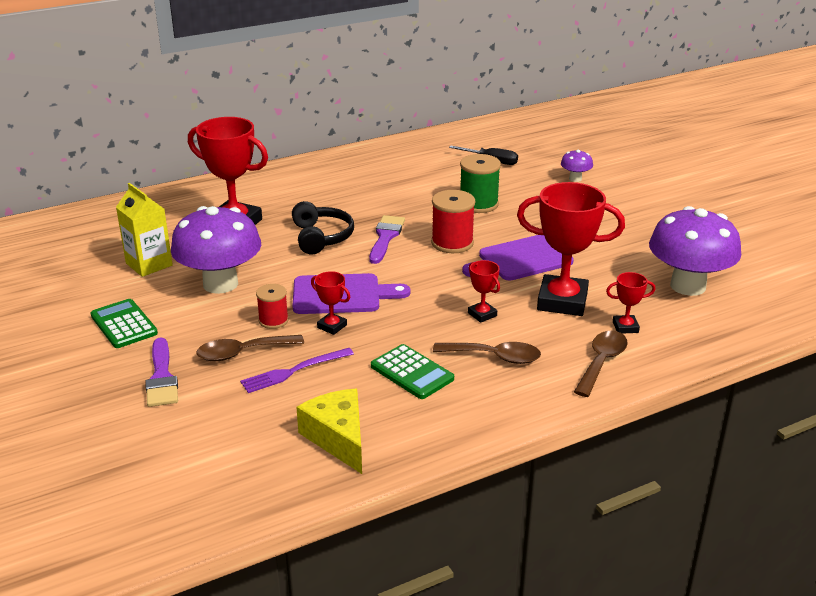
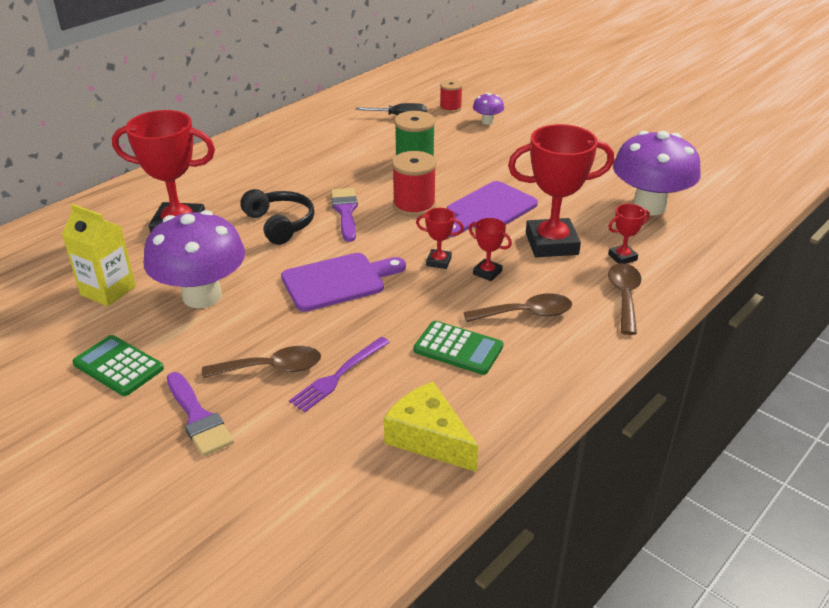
camera: 20 degrees left, 5 degrees up
(242, 353) = (272, 368): brown spoon -> brown spoon turned 150 degrees counterclockwise
(273, 320) = (283, 324): red spool -> red spool (450, 108)
(332, 326) = (348, 317): red trophy -> red trophy (438, 261)

